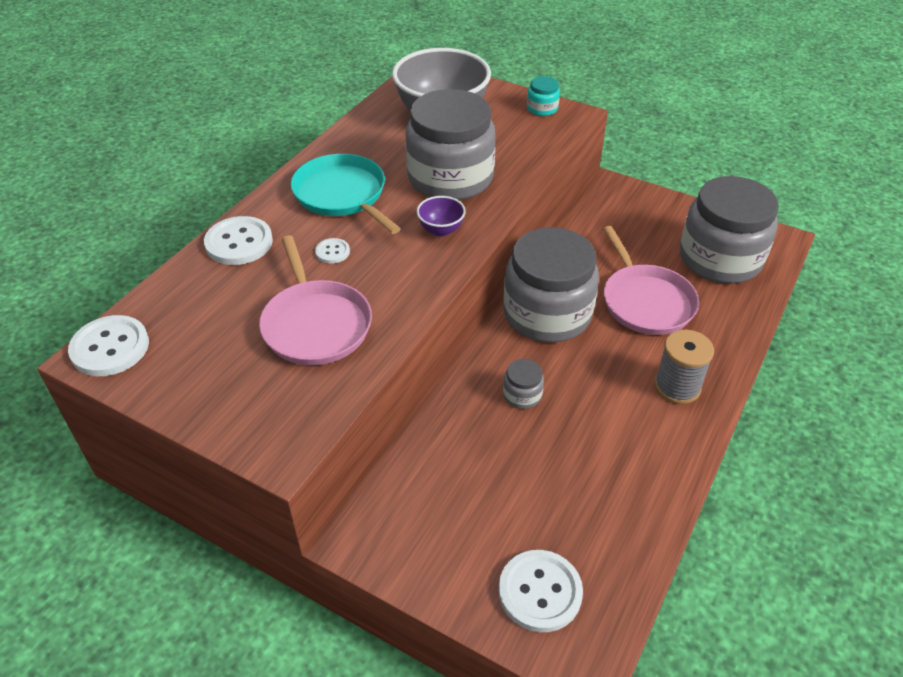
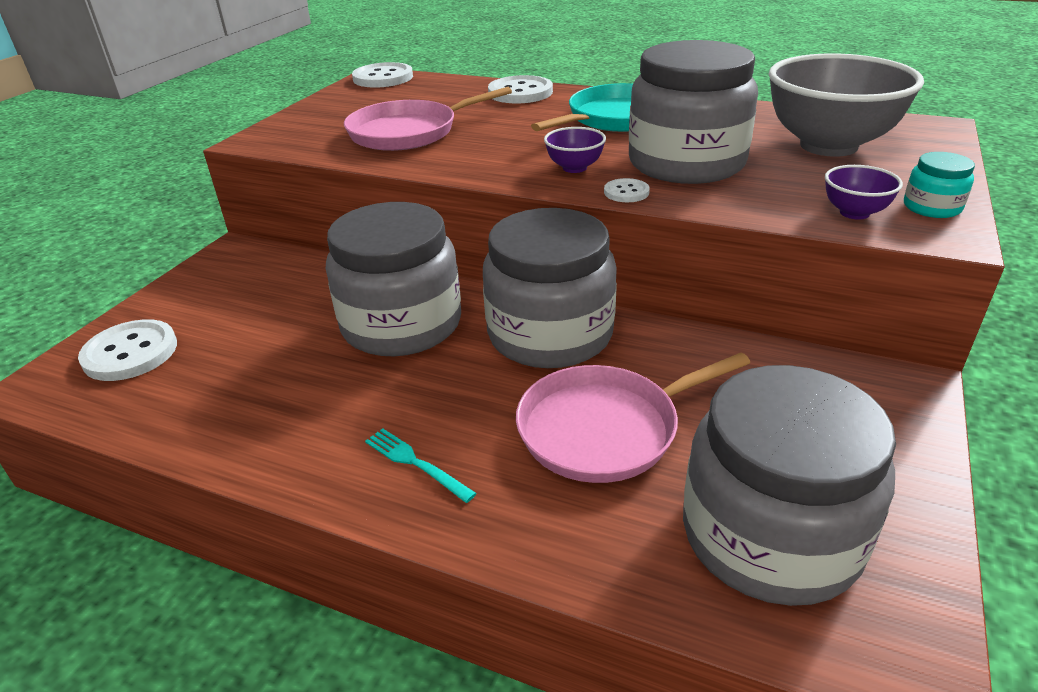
camera: 85 degrees right, 10 degrees down
(332, 252) = (517, 125): white button -> white button (626, 192)
(522, 395) = (401, 324): grey jar -> grey jar, size x2.47
(543, 134) = (854, 213): none -> purple bowl
(677, 387) = (415, 463): grey spool -> turquoise fork

